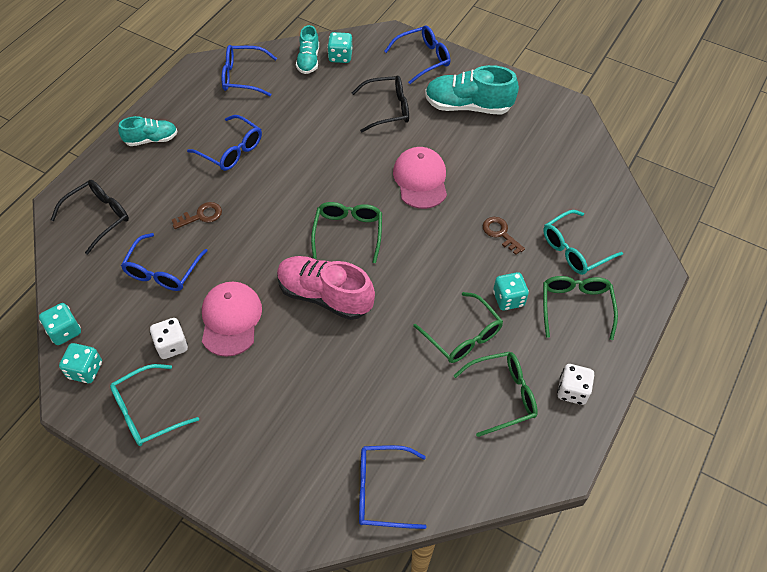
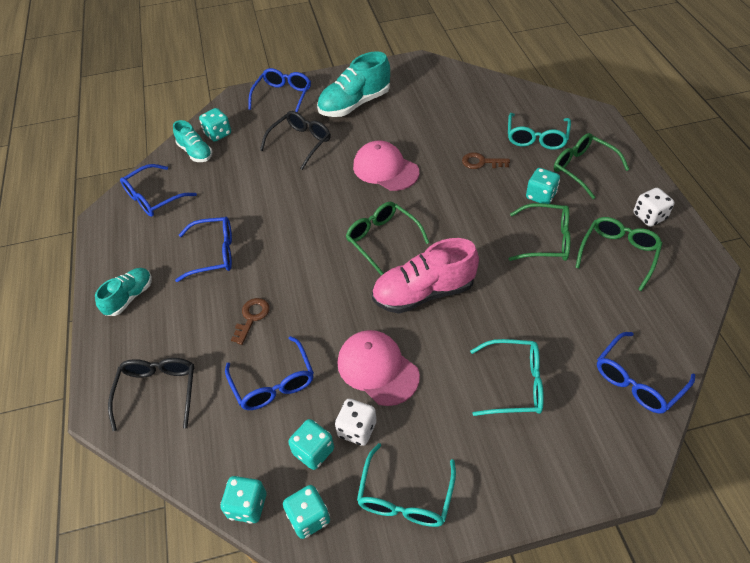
camera: 40 degrees left, 5 degrees down
(133, 335) = (313, 451): none -> turquoise dice
(299, 411) = (514, 384): none -> turquoise glasses

